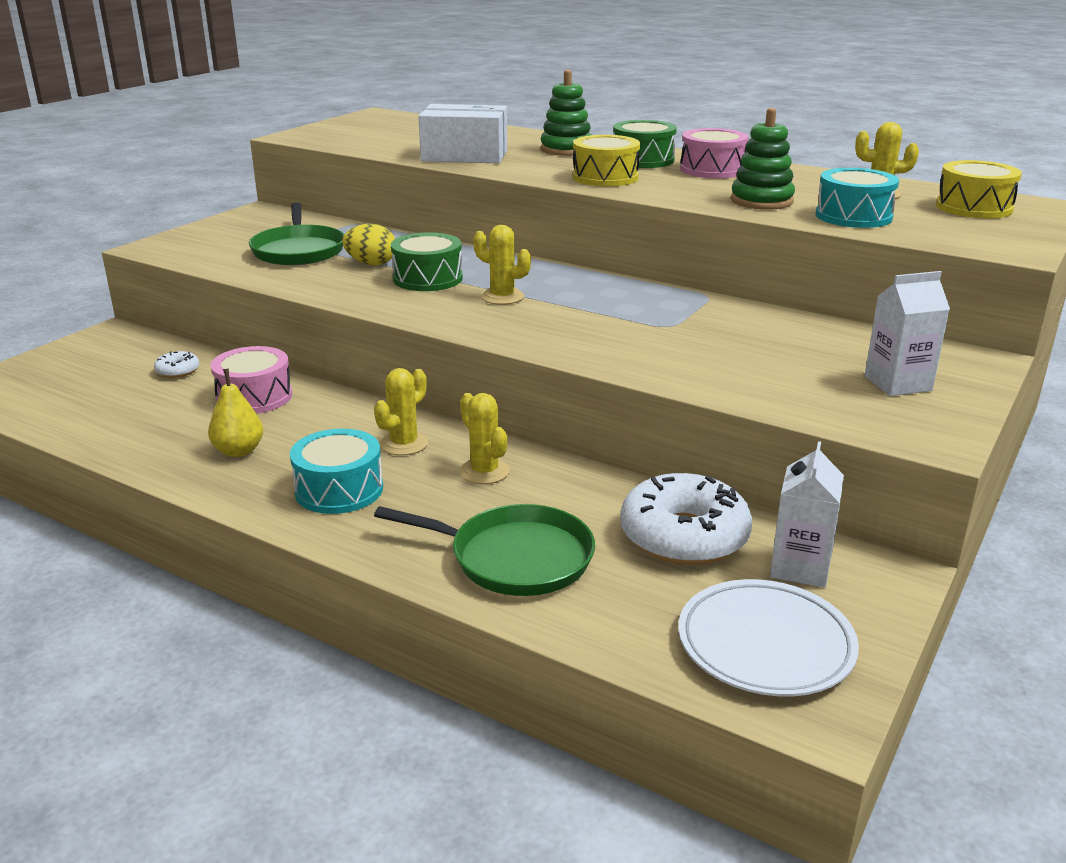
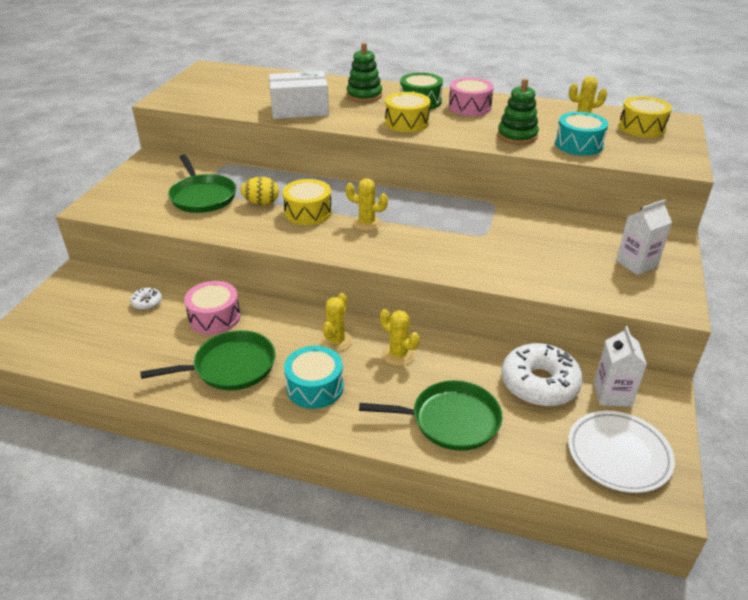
camera: 15 degrees left, 10 degrees up
(239, 451) = (230, 366): yellow pear -> green pan
(427, 278) = (308, 212): green drum -> yellow drum

